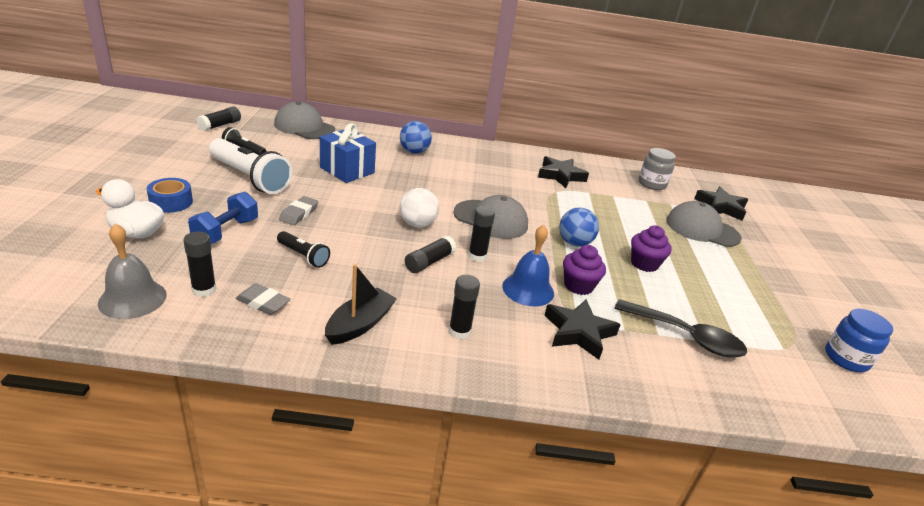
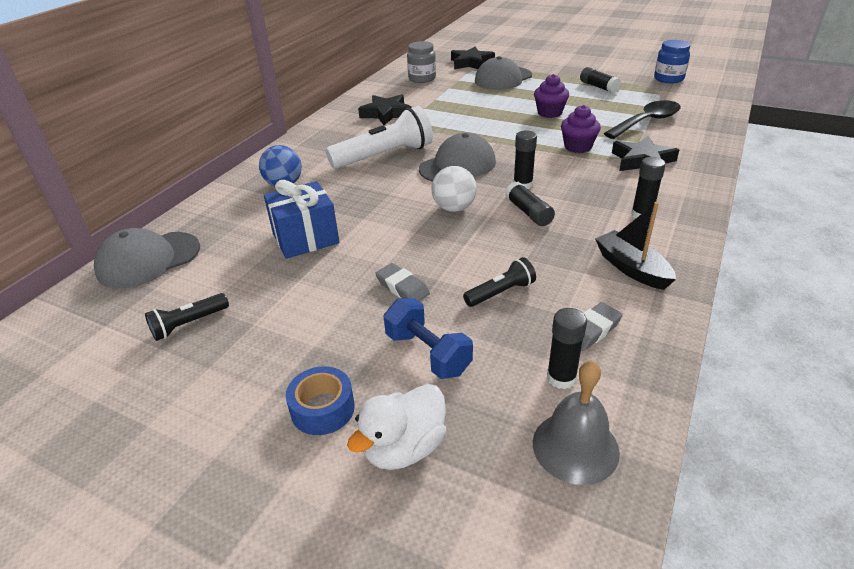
camera: 60 degrees left, 5 degrees up
(220, 125) = (73, 346): black glue stick -> black glue stick (598, 87)
(250, 178) = (283, 323): white flashlight -> white flashlight (384, 156)
(528, 289) = (581, 170): blue bell -> none
(574, 243) = (511, 134): blue ball -> none

